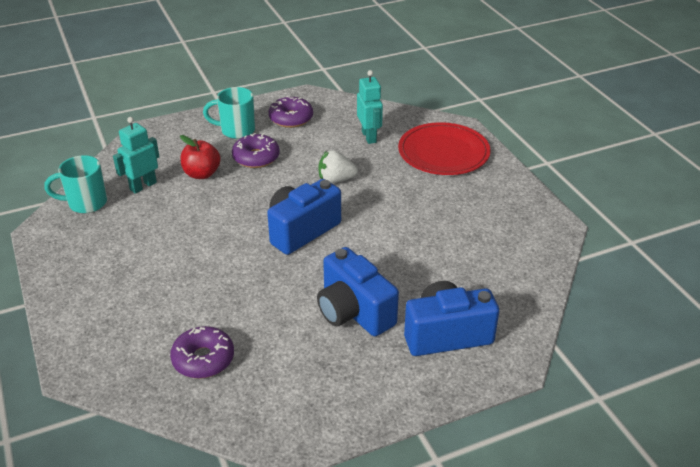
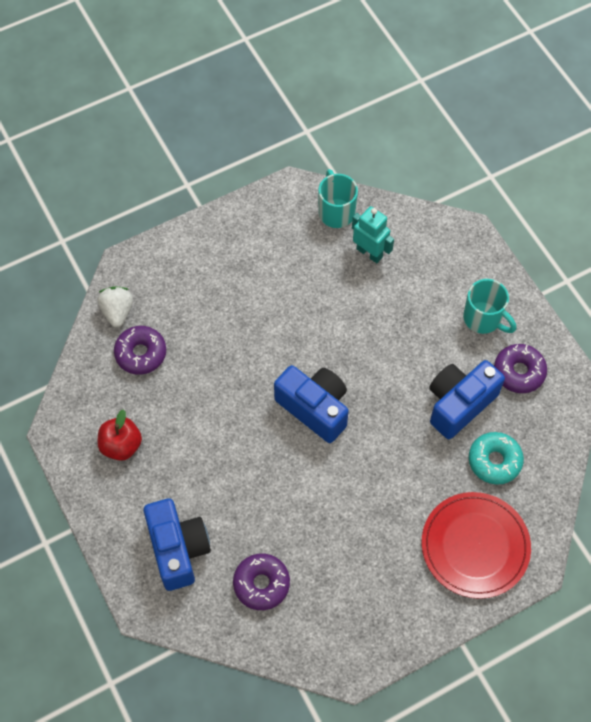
camera: 85 degrees right, 25 degrees up
(202, 174) = (397, 301): red apple -> red apple (121, 445)
(236, 130) = (483, 319): turquoise mug -> turquoise mug turned 135 degrees clockwise
(256, 157) = (434, 347): purple donut -> purple donut (261, 584)
(336, 180) = (404, 432): white strawberry -> white strawberry (117, 312)
(354, 312) = (203, 467): blue camera -> blue camera (459, 404)
(369, 137) = (494, 461): turquoise robot -> turquoise donut

